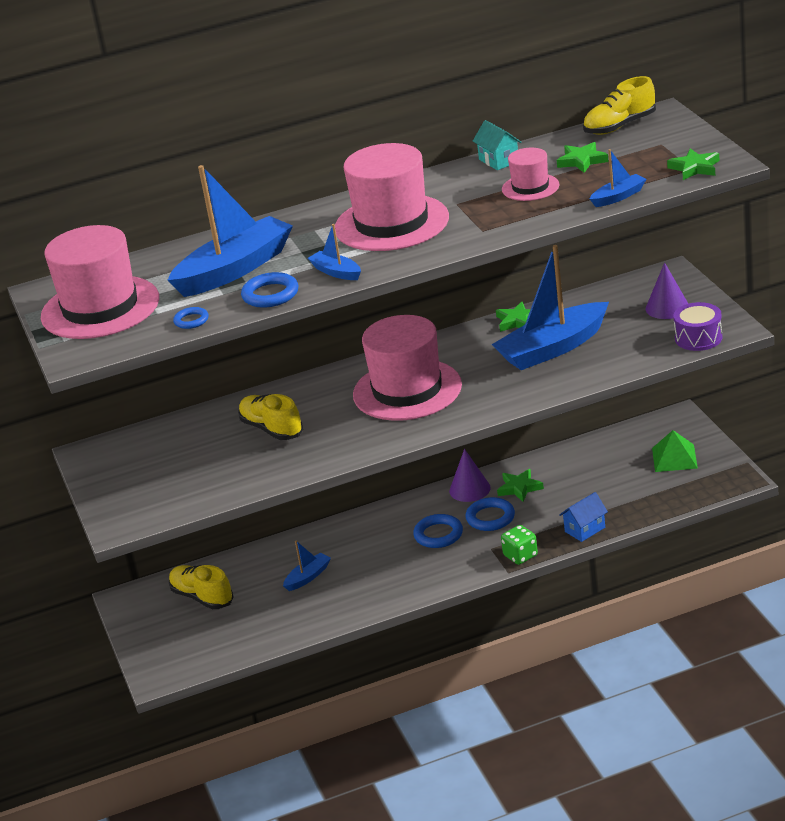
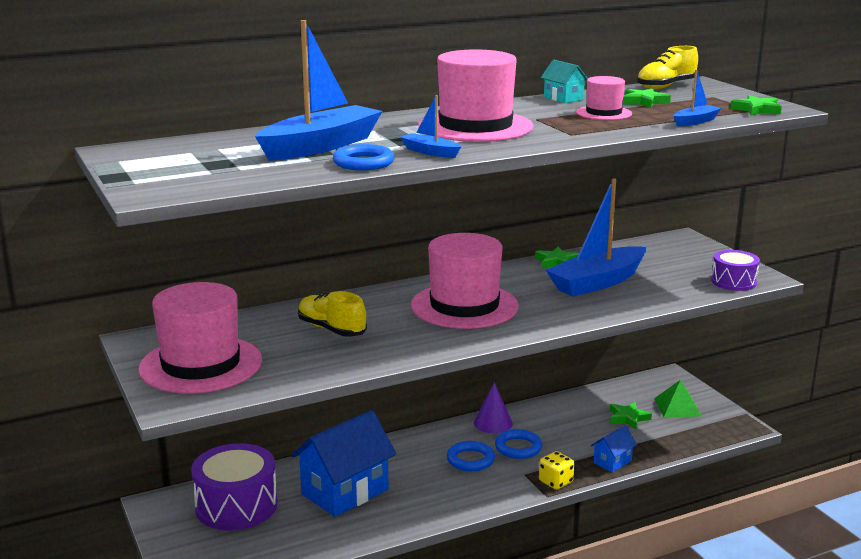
camera: 10 degrees left, 10 degrees down
(100, 308) = (176, 163): pink hat -> pink hat (201, 364)
(191, 320) = (279, 176): blue ring -> none
(202, 597) = (236, 506): yellow shoe -> purple drum
(308, 577) = (345, 492): blue boat -> blue house
(519, 488) = (540, 424): green star -> green star (628, 418)
(520, 556) = (555, 482): green dice -> yellow dice
(667, 307) = (693, 260): purple cone -> none

